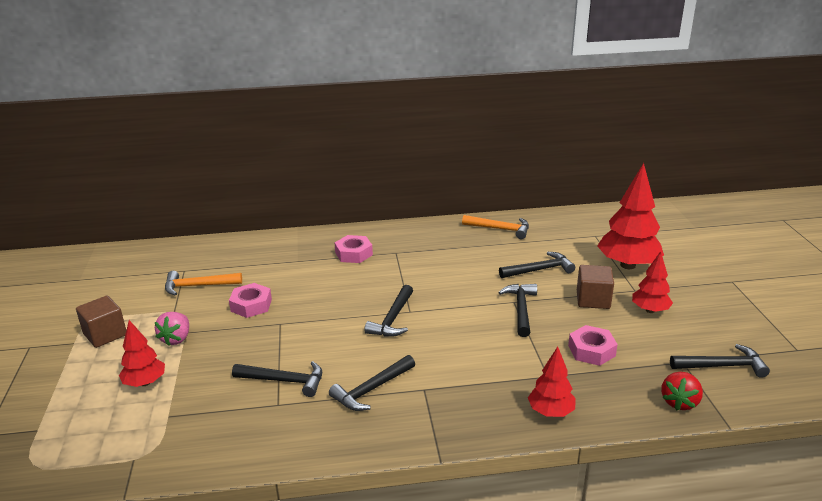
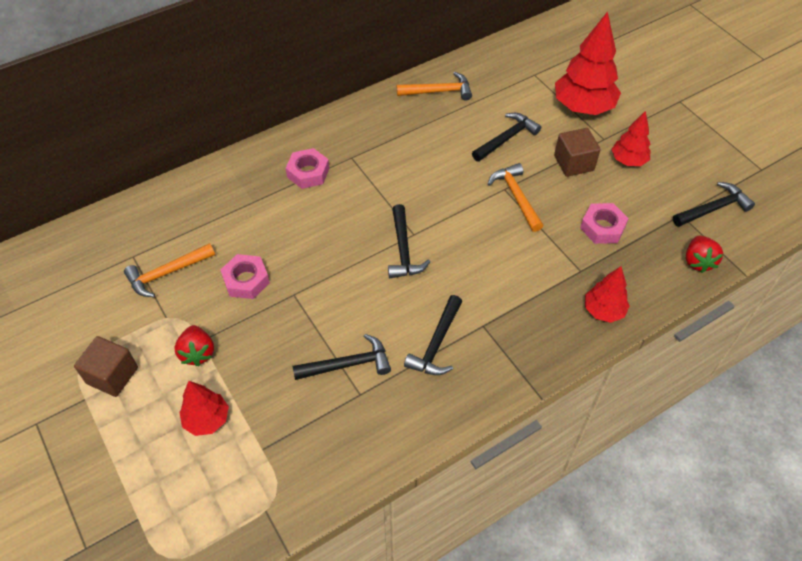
camera: 25 degrees left, 25 degrees up
(176, 339) = (197, 353): pink strawberry -> red strawberry
(521, 309) = (516, 197): black hammer -> orange hammer

